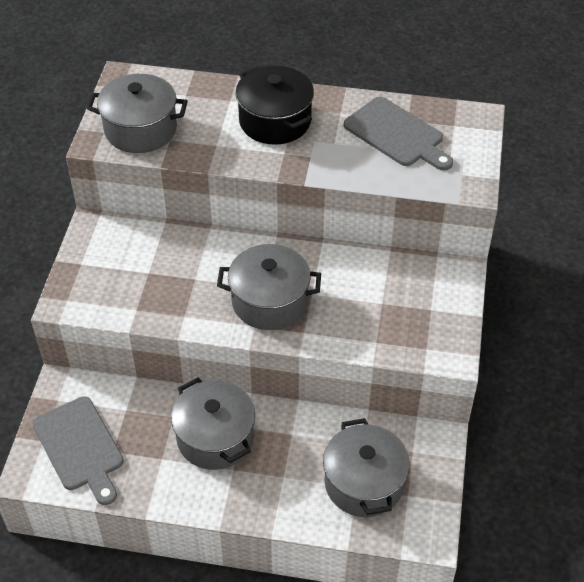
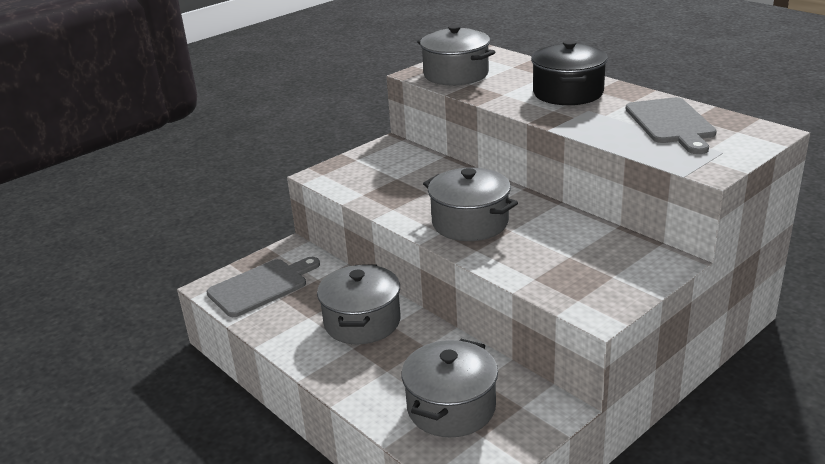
camera: 40 degrees right, 20 degrees down
(80, 447) = (261, 286): grey cutting board -> grey cutting board turned 135 degrees counterclockwise

